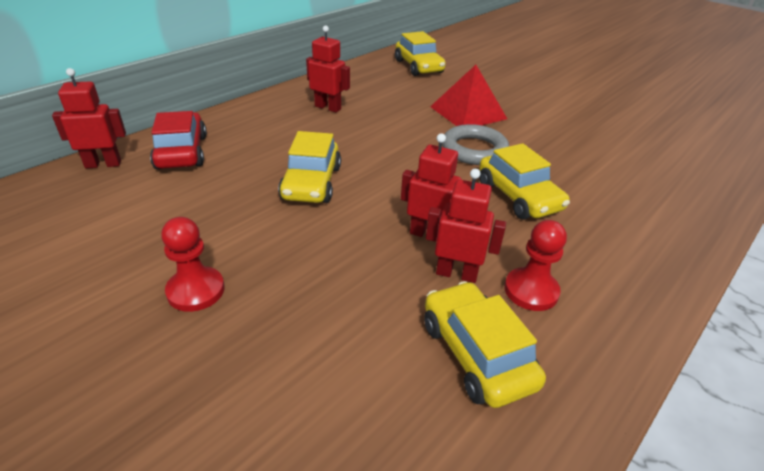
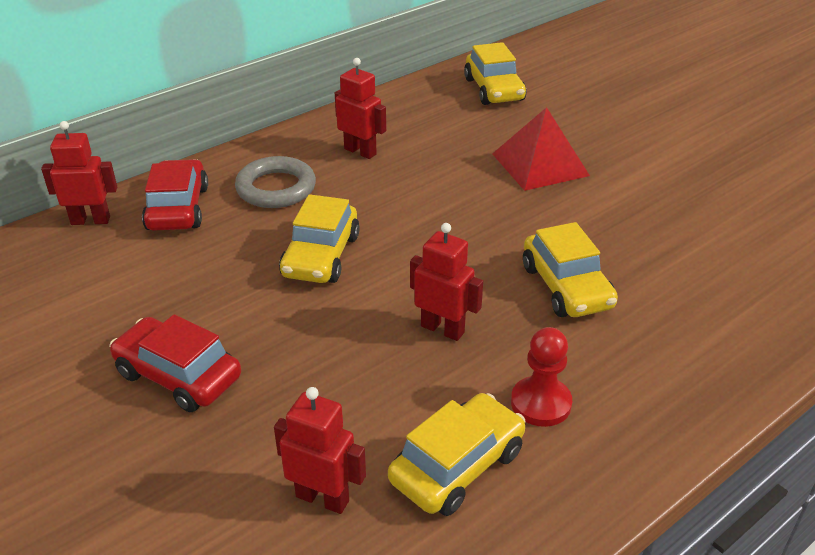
camera: 10 degrees right, 0 degrees up
(196, 290) = (178, 376): red pawn -> red car
(456, 274) = (461, 377): red robot -> red robot (322, 498)
(474, 150) = (531, 220): grey ring -> grey ring (276, 188)
(476, 354) = (457, 466): yellow car -> yellow car turned 60 degrees clockwise

